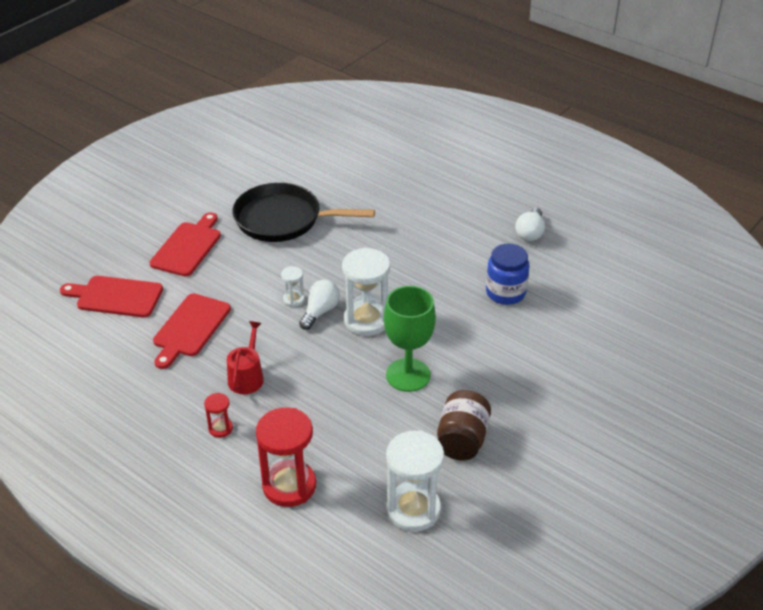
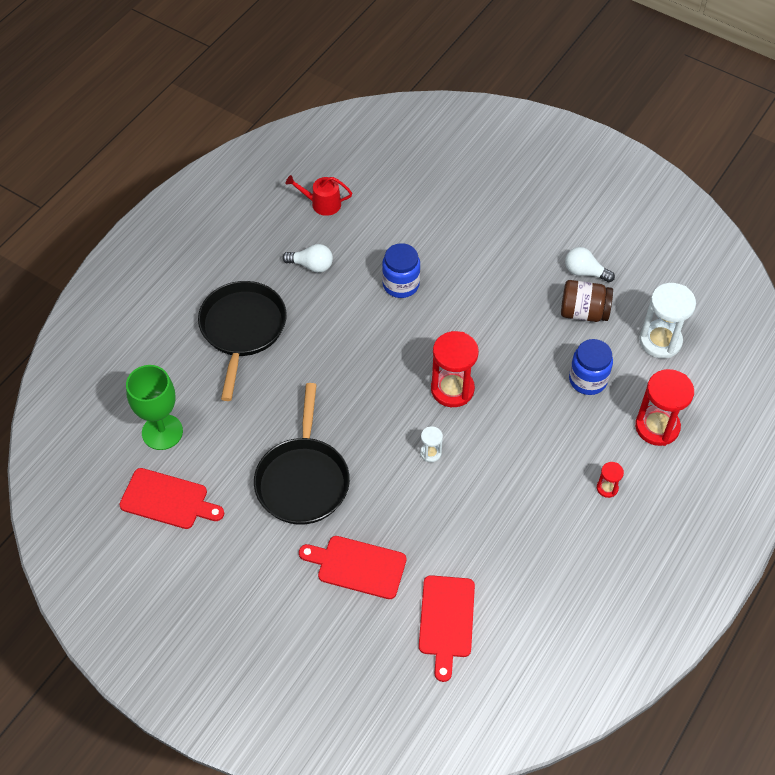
camera: 95 degrees left, 15 degrees up
(190, 328) = (484, 538): red cutting board -> red cutting board (168, 500)
(247, 377) = (541, 477): red watering can -> red watering can (322, 204)
(320, 312) = (445, 428): white light bulb -> white light bulb (585, 272)
(364, 431) = (588, 380): none -> blue jar
(366, 320) = (452, 389): white hourglass -> red hourglass
(408, 375) = (517, 353): green goblet -> green goblet (162, 432)
(452, 189) = (242, 329): none -> black pan

